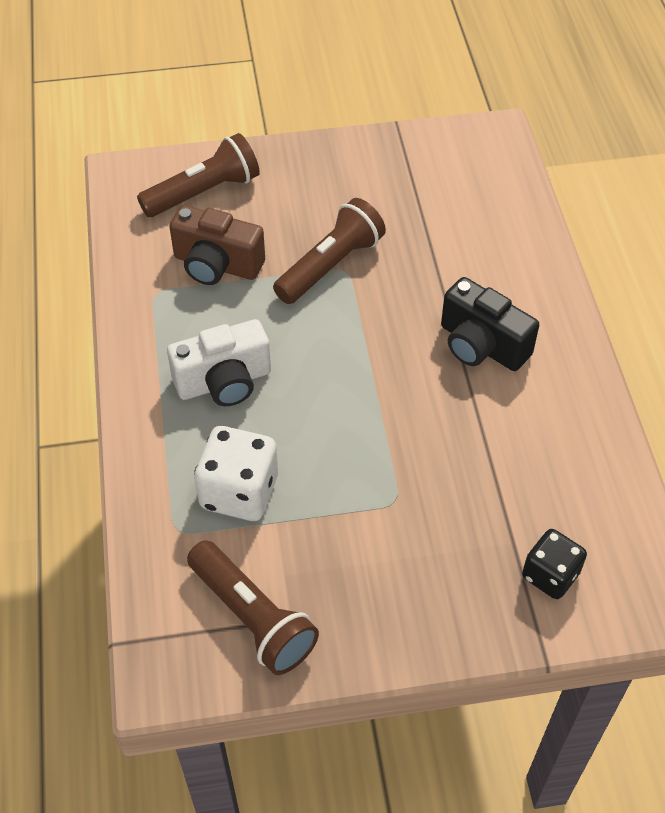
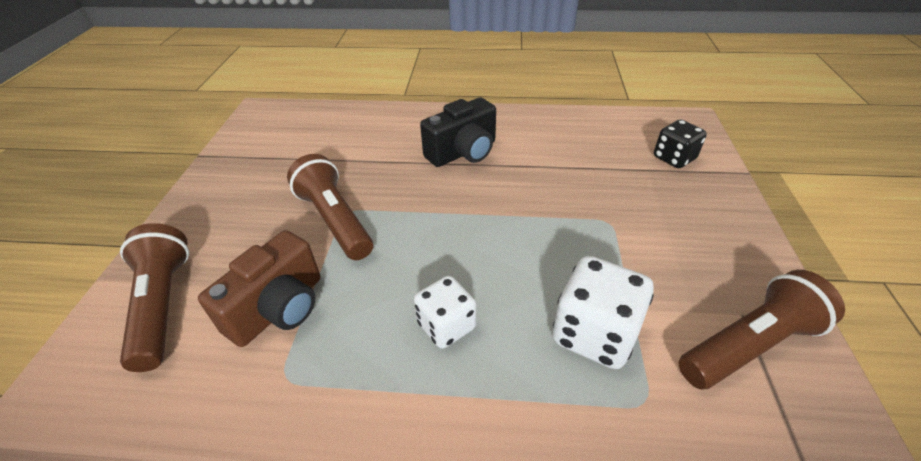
camera: 75 degrees left, 10 degrees down
(224, 382) = (446, 325): white camera -> white dice

